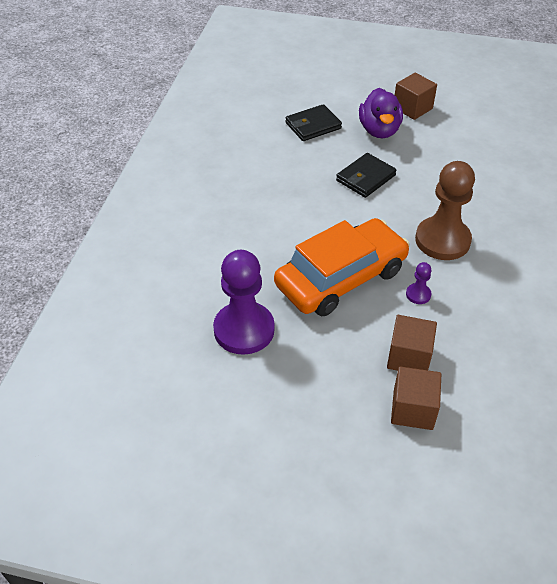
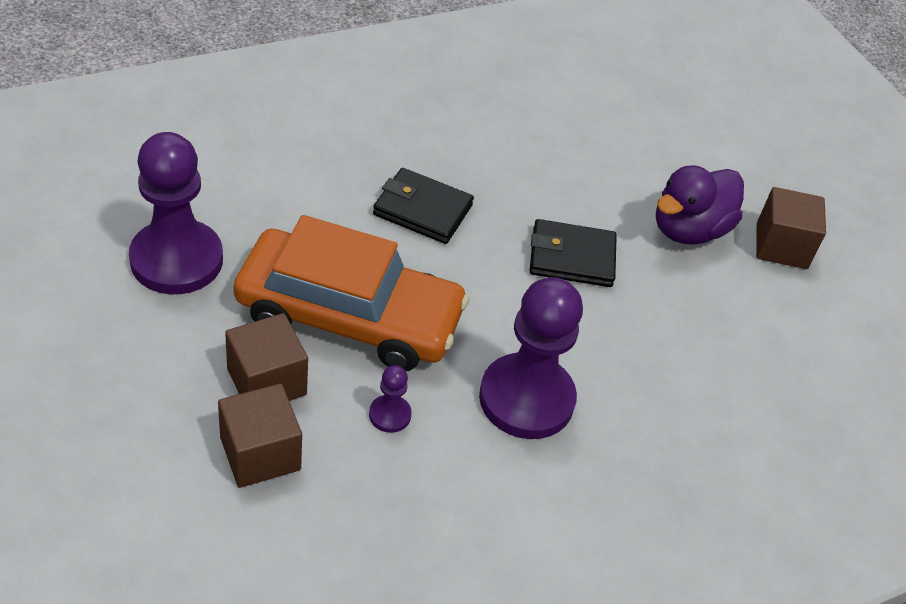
camera: 45 degrees right, 0 degrees up
(313, 126) = (621, 157): black wallet -> black wallet (422, 210)
(413, 409) = (166, 498): brown cube -> brown cube (266, 382)
(442, 240) = (526, 399): brown pawn -> purple pawn

